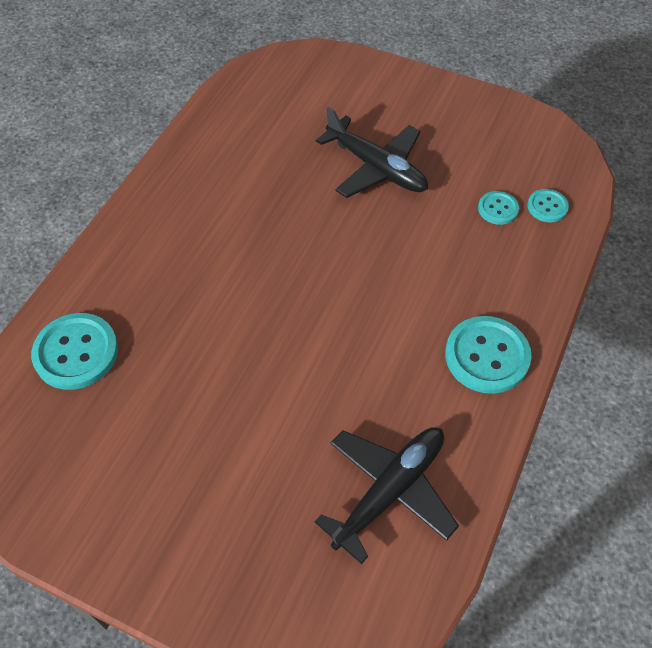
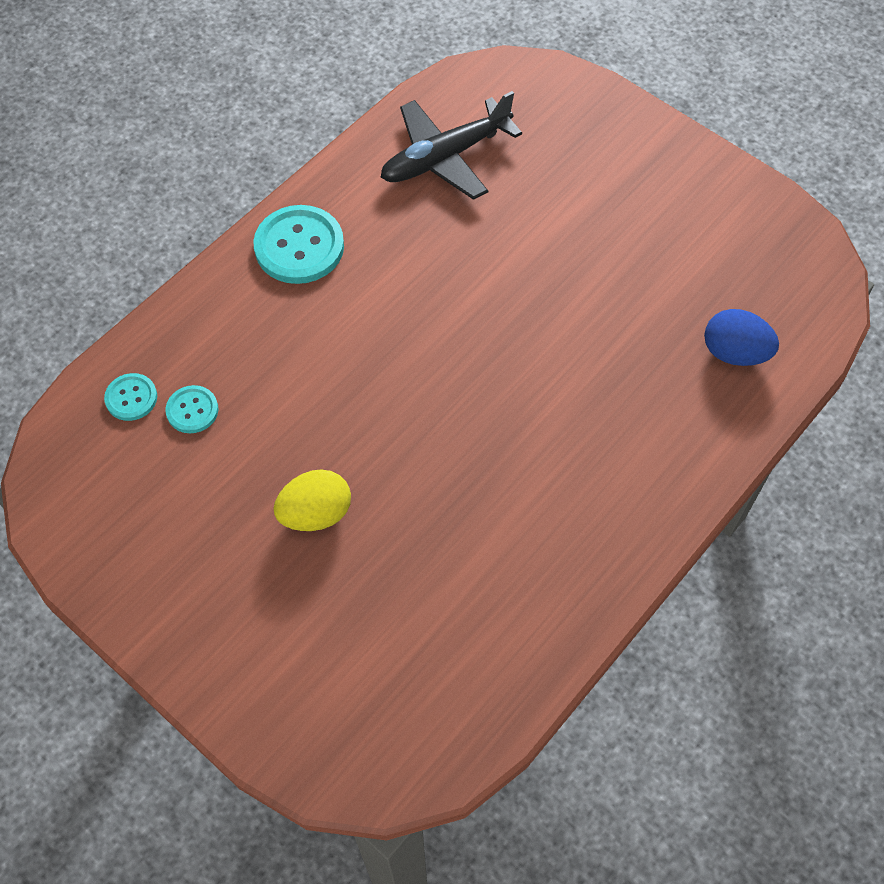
camera: 165 degrees left, 5 degrees up
(76, 353) = (734, 353): turquoise button -> blue egg
(376, 167) = (316, 513): black plane -> yellow egg

